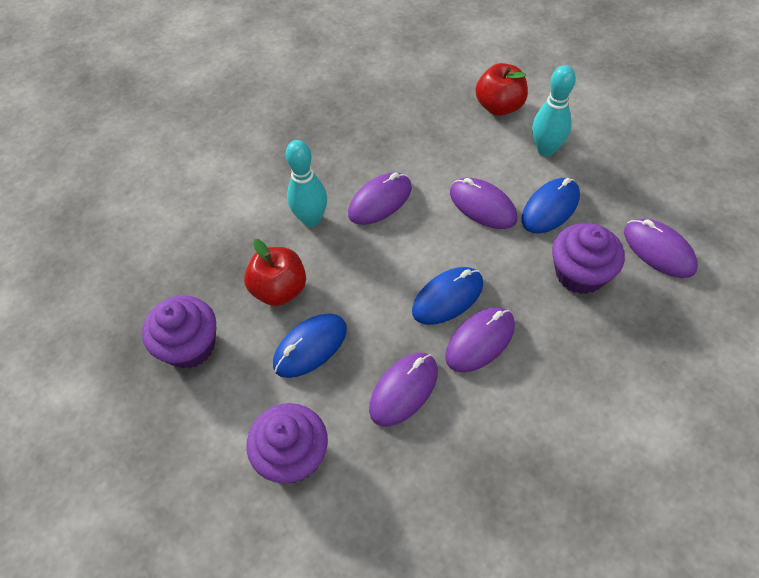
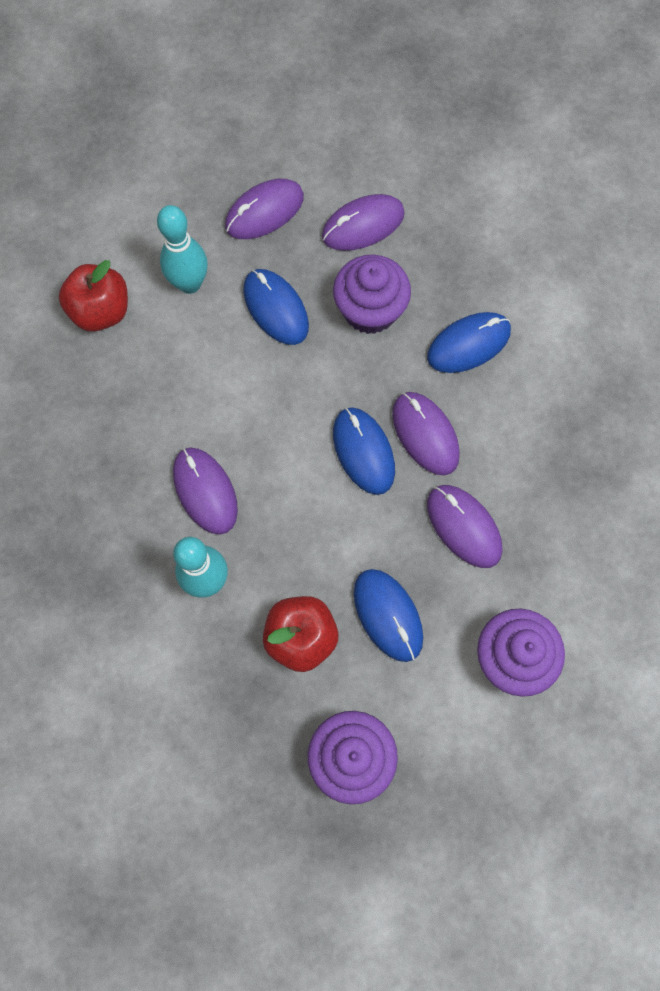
camera: 80 degrees left, 15 degrees up
(482, 206) = (250, 378): purple mouse -> purple mouse (264, 212)
(582, 358) = (468, 344): none -> blue mouse

